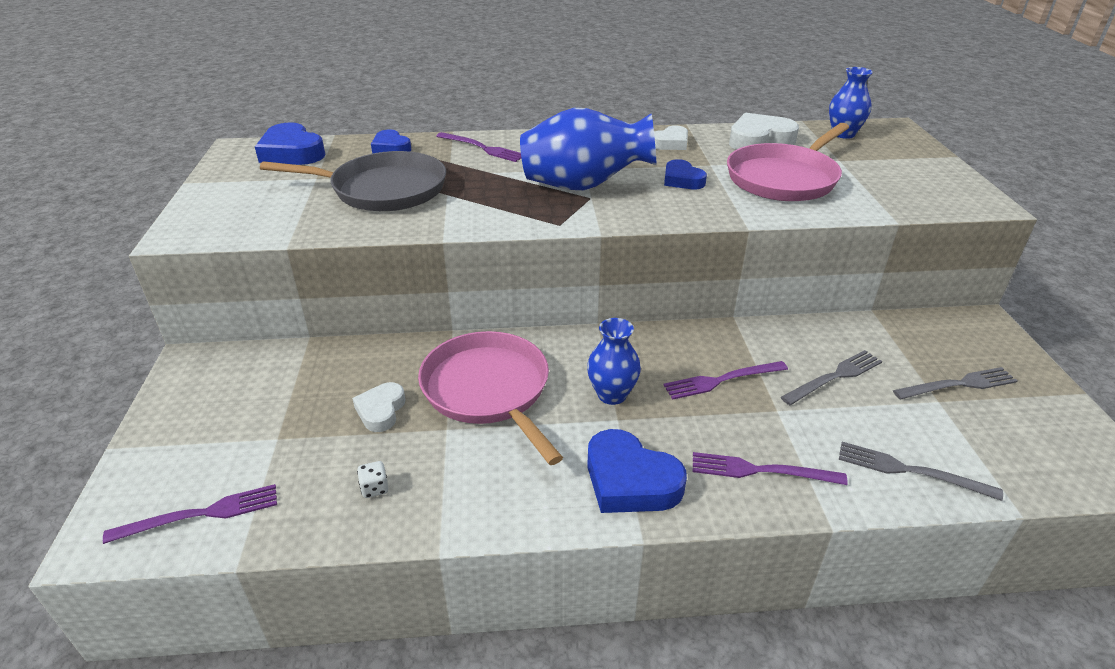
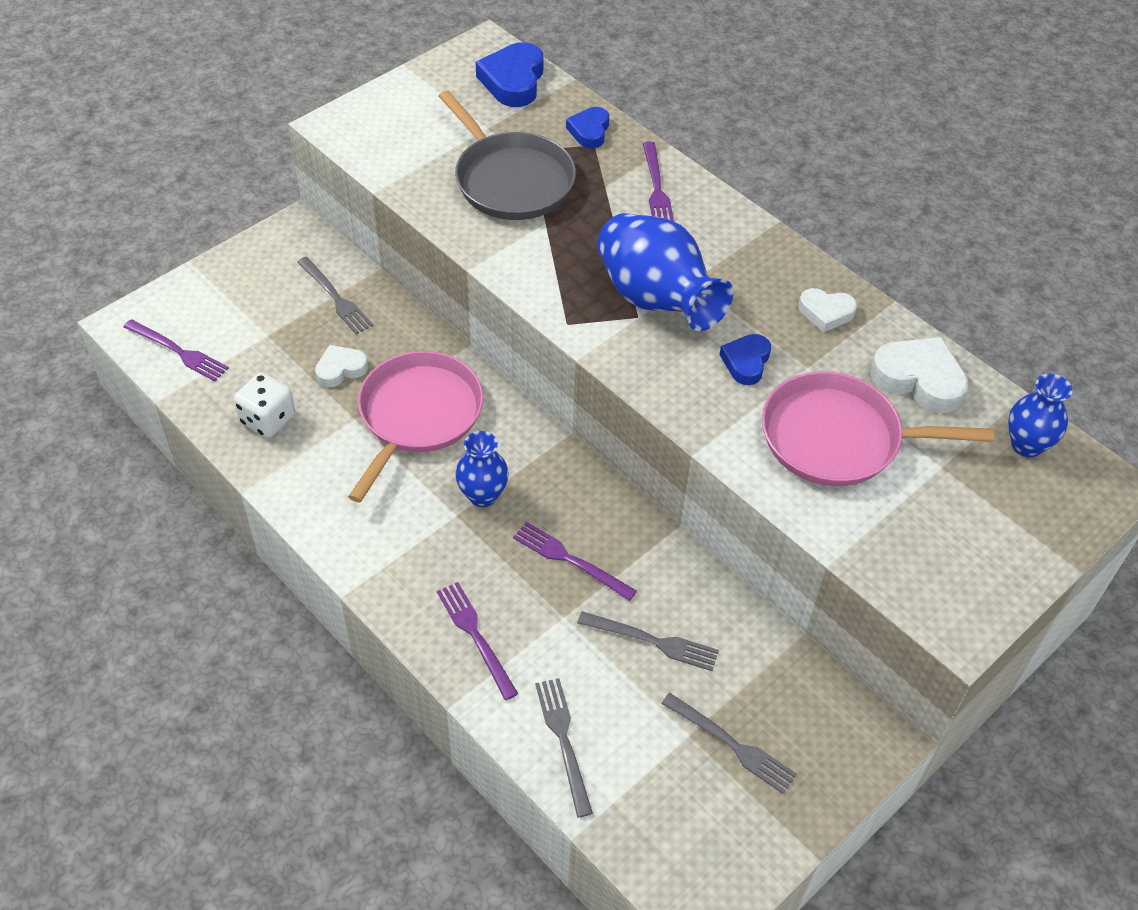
camera: 50 degrees right, 15 degrees up
(301, 375) = (335, 298): none -> grey fork
(375, 488) = (268, 420): white dice -> white dice, size x2.04
(630, 481) = (394, 558): blue heart -> none

